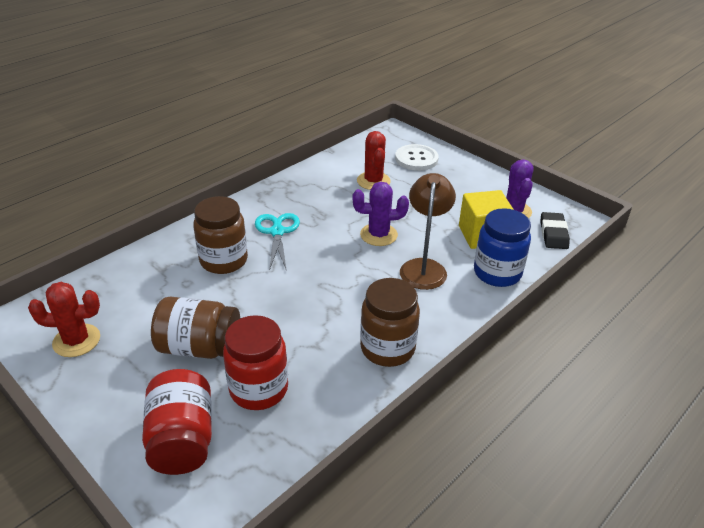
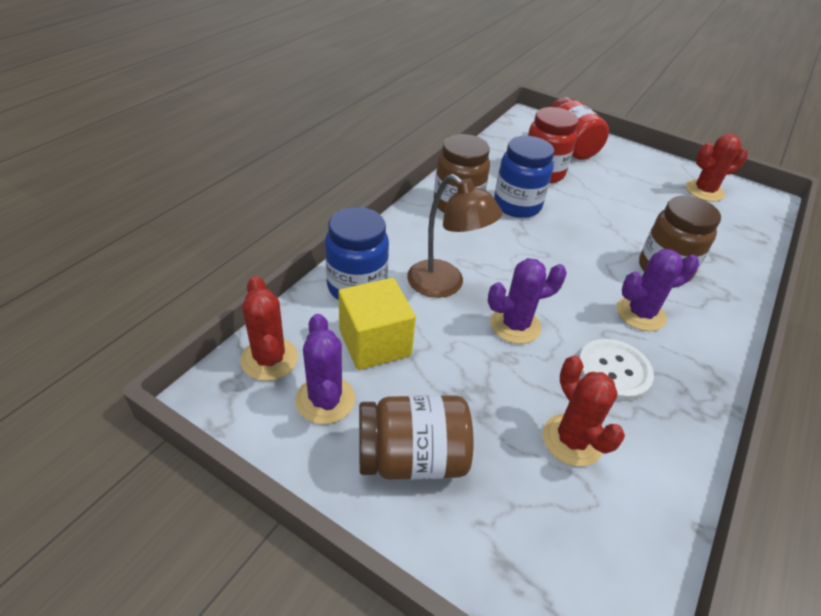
camera: 165 degrees right, 5 degrees up
(199, 347) = (609, 194): brown jar -> brown jar (411, 458)
(277, 232) = (640, 314): turquoise scissors -> purple cactus
(320, 341) = (517, 205): none -> blue jar
(416, 159) = (520, 531): white button -> white button (613, 371)
(424, 267) = (444, 285): brown lamp -> brown lamp turned 45 degrees counterclockwise
(553, 234) = (269, 359): black eraser -> red cactus

